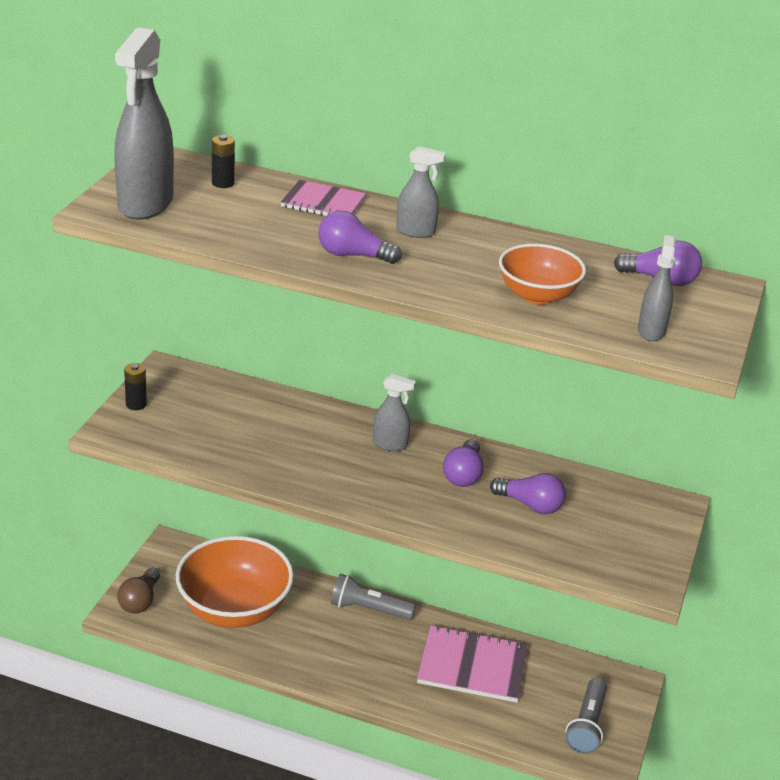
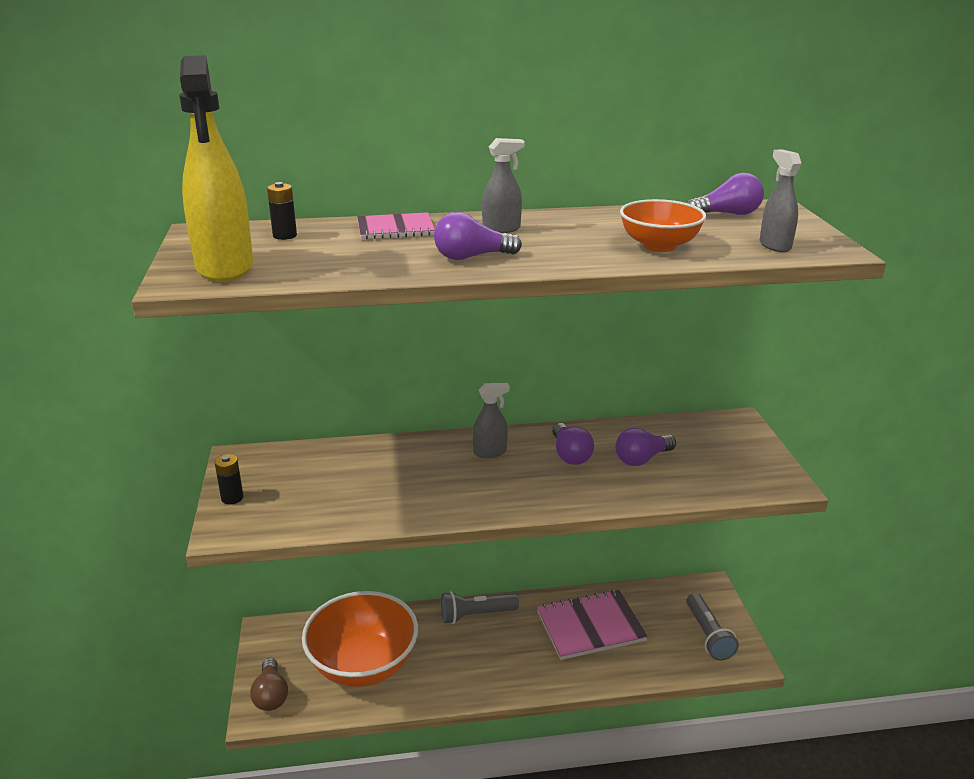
camera: 25 degrees left, 5 degrees down
(145, 204) = (225, 267): grey spray bottle -> yellow spray bottle
(530, 505) = (642, 459): purple light bulb -> purple light bulb turned 150 degrees clockwise

